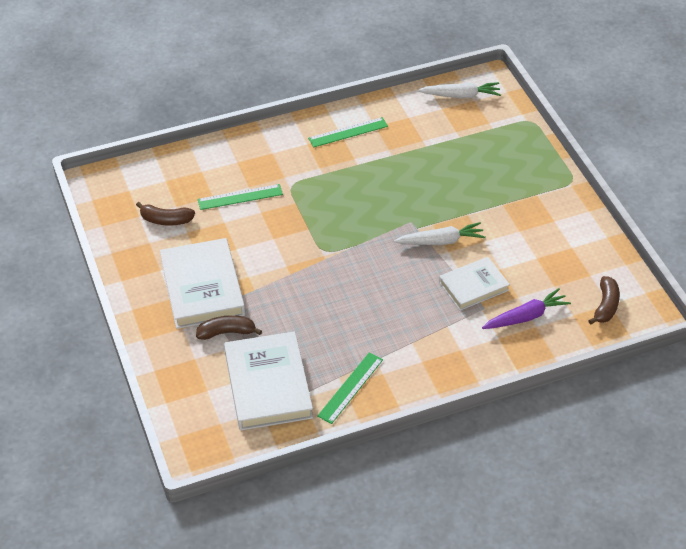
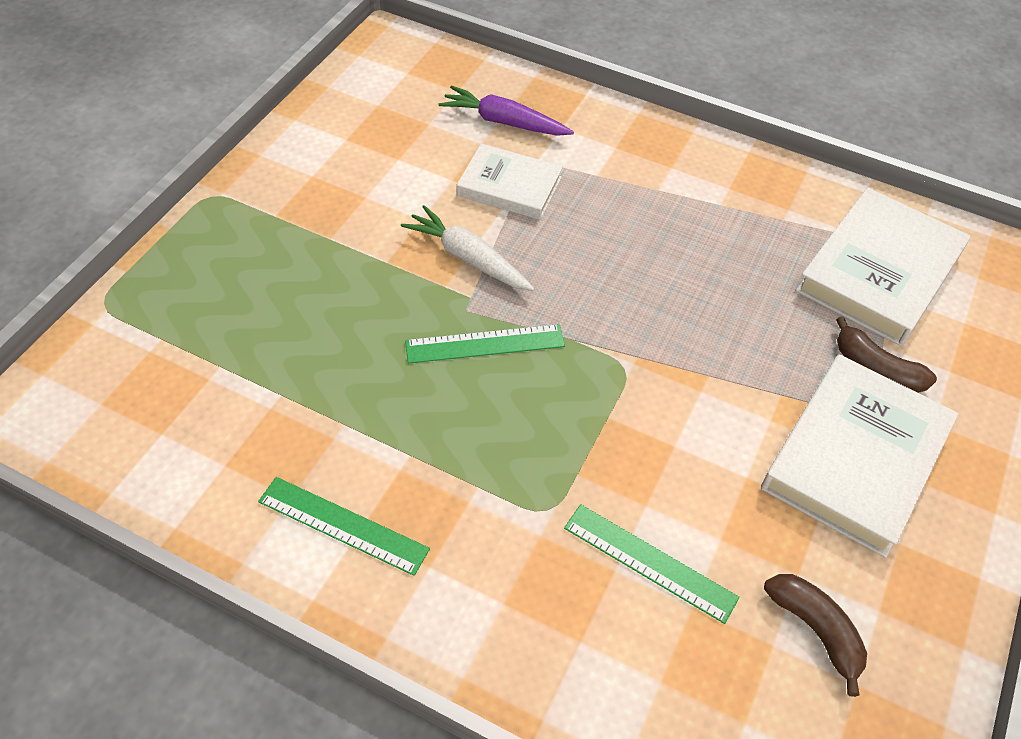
camera: 135 degrees left, 5 degrees up
(350, 387) = (782, 201): green ruler -> green ruler (485, 344)
(460, 95) = (102, 428): white carrot -> none
(605, 306) = (414, 73): brown banana -> none

